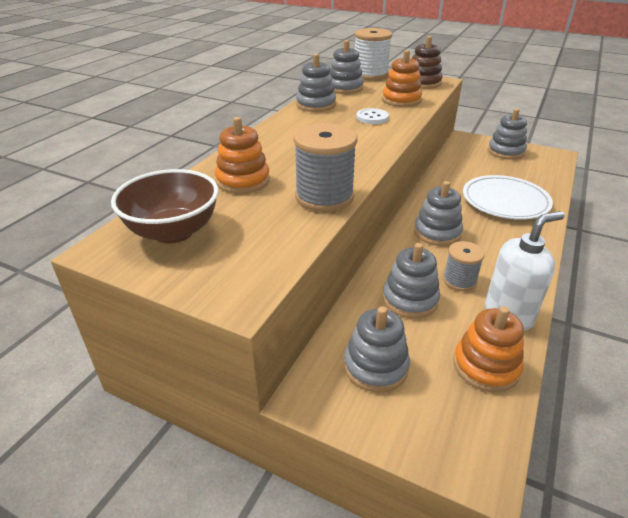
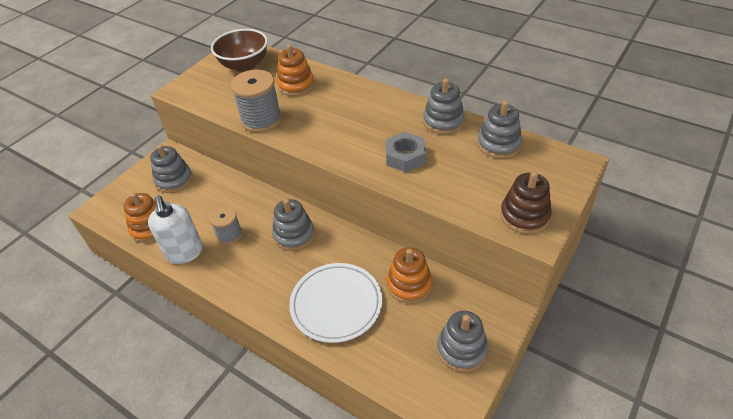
camera: 100 degrees right, 10 degrees up
(370, 75) = (553, 170): white spool -> none
(372, 117) = (405, 157): white button -> grey nut
(401, 100) = (457, 185): orange stacking toy -> orange stacking toy (409, 284)
(410, 299) = (220, 203): grey stacking toy -> none

